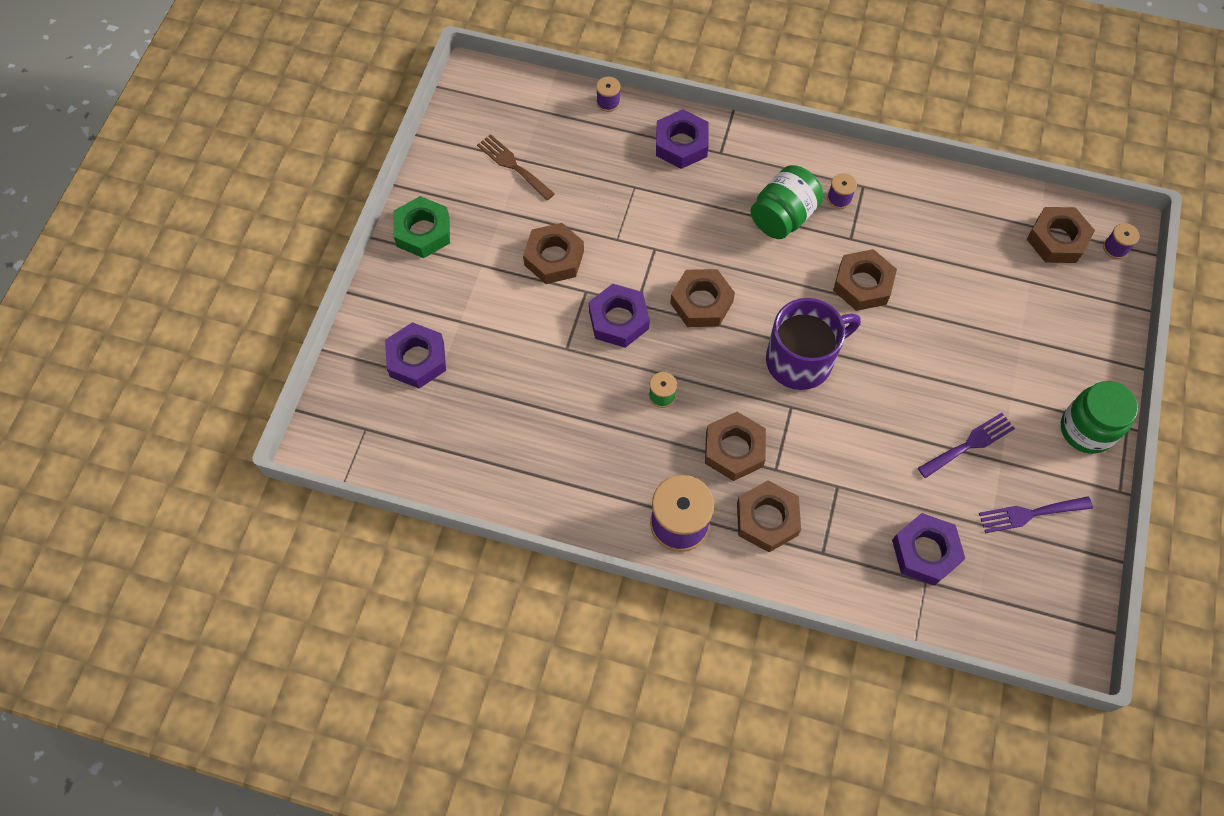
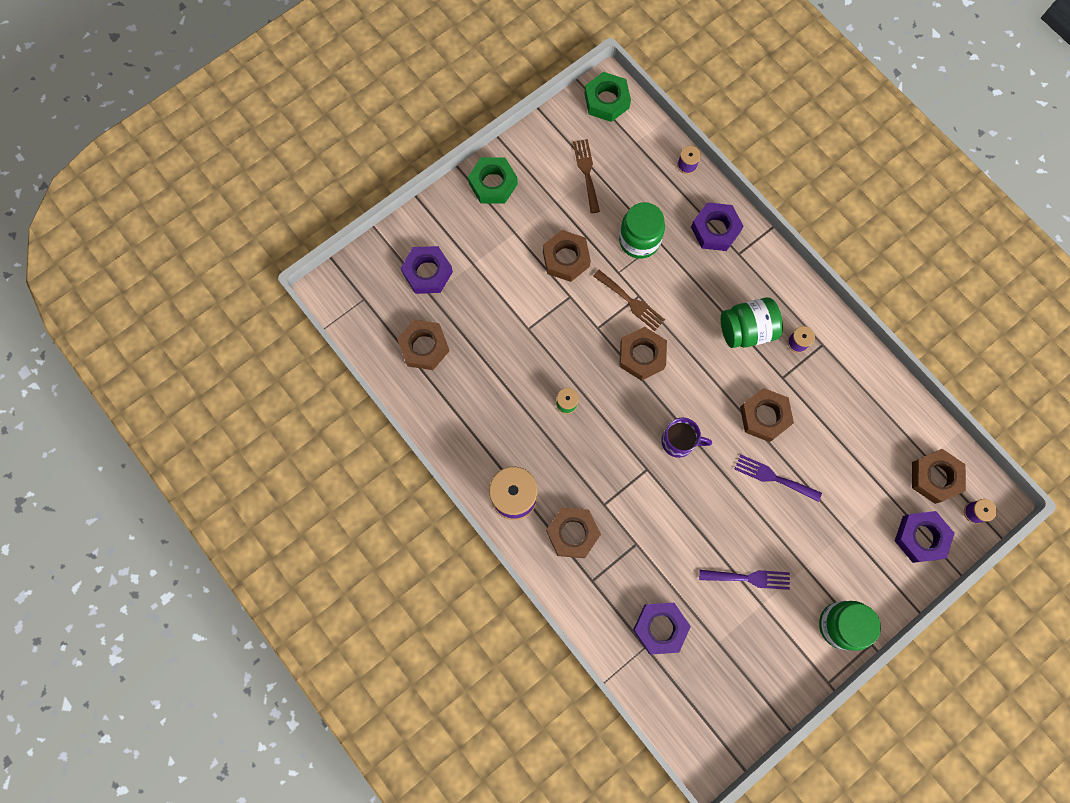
camera: 35 degrees right, 10 degrees up
(482, 89) = (606, 100): none -> green nut
(615, 197) = (639, 240): none -> green jar
(618, 320) = (577, 331): purple nut -> purple nut (920, 537)
(651, 259) = (631, 302): none -> brown fork
(734, 449) = (586, 472): brown nut -> brown nut (424, 347)
(801, 360) = (679, 441): purple mug -> purple mug, size x0.61
(1030, 514) = (752, 653): purple fork -> purple fork (773, 477)

